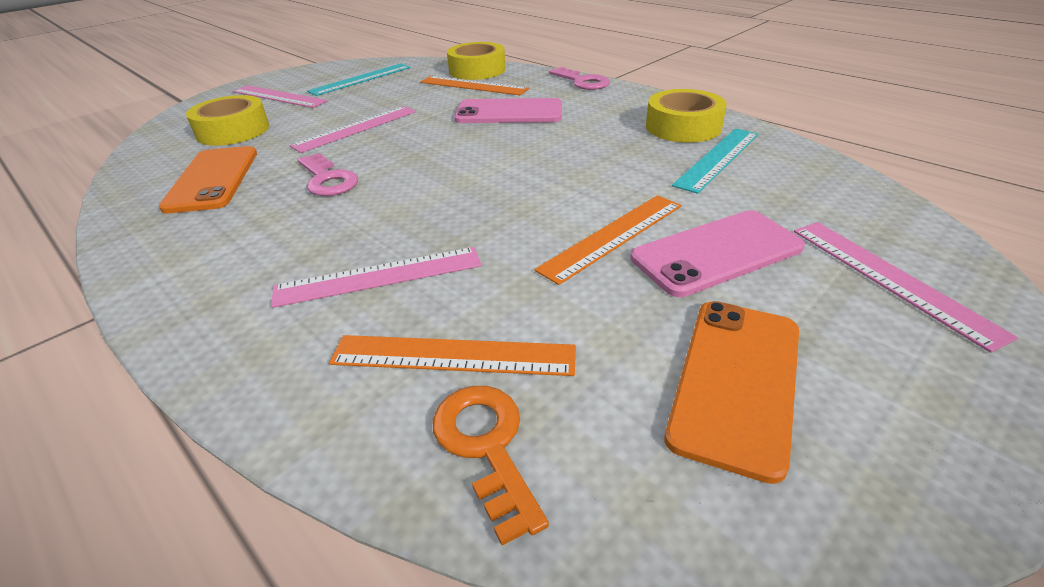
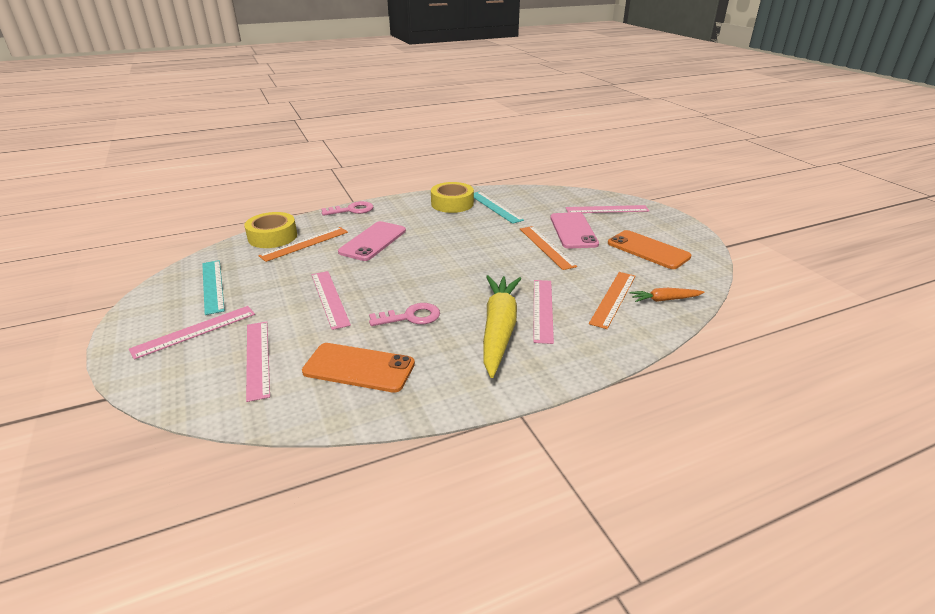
camera: 70 degrees left, 5 degrees down
(233, 131) = (257, 358): yellow tape -> pink ruler
(308, 248) = (499, 329): none -> yellow carrot
(486, 446) = (664, 300): orange key -> orange carrot

